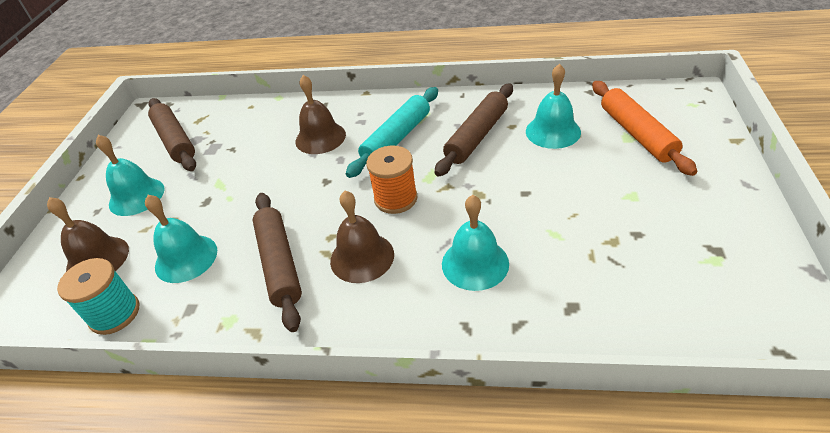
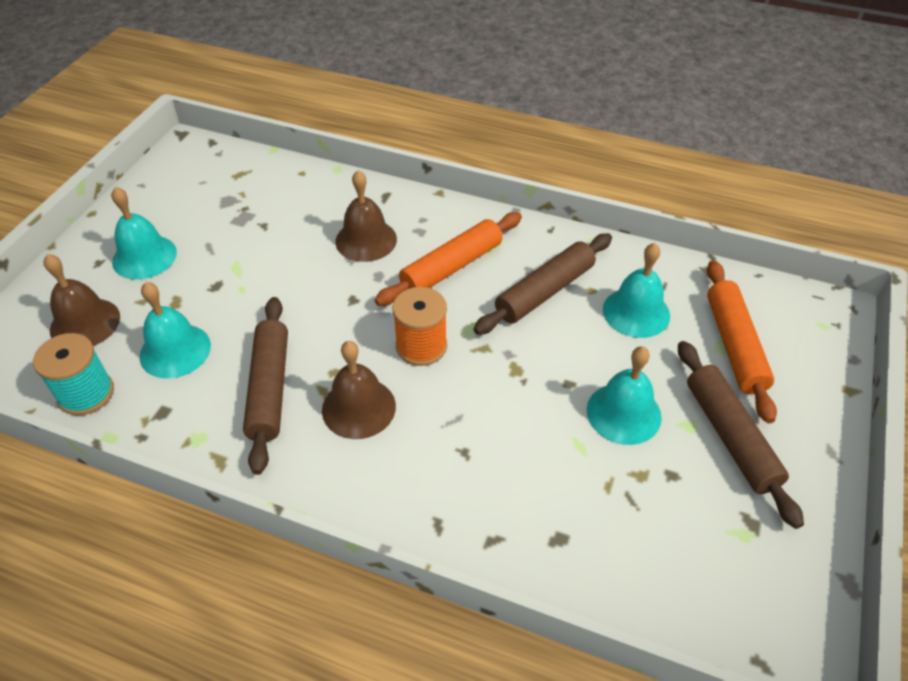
camera: 10 degrees right, 5 degrees up
(175, 141) = (205, 195): brown rolling pin -> brown rolling pin (730, 436)
(396, 138) = (451, 267): turquoise rolling pin -> orange rolling pin
(475, 263) = (476, 454): turquoise bell -> turquoise bell (623, 413)

